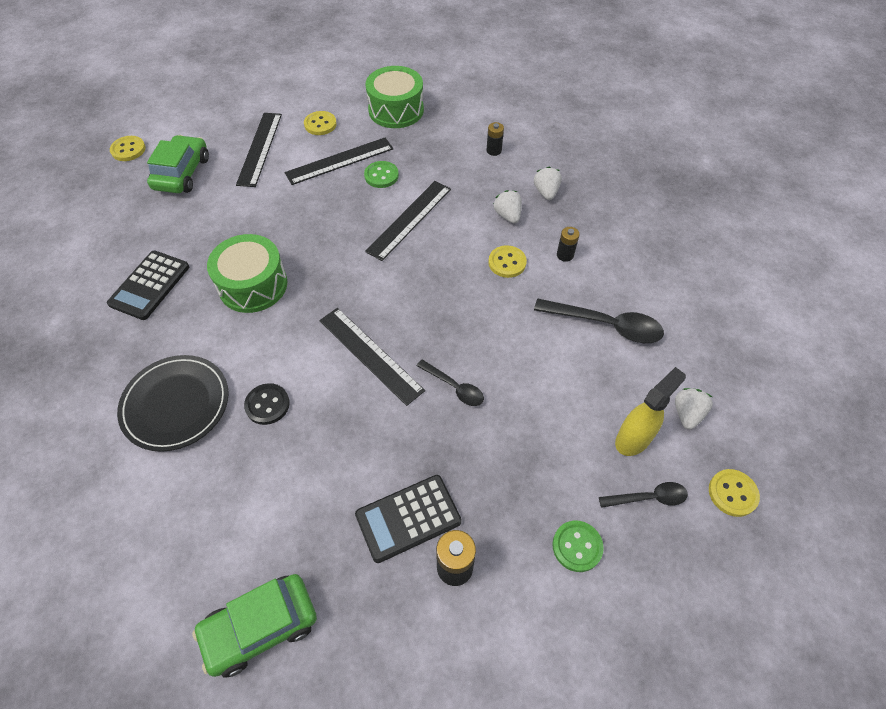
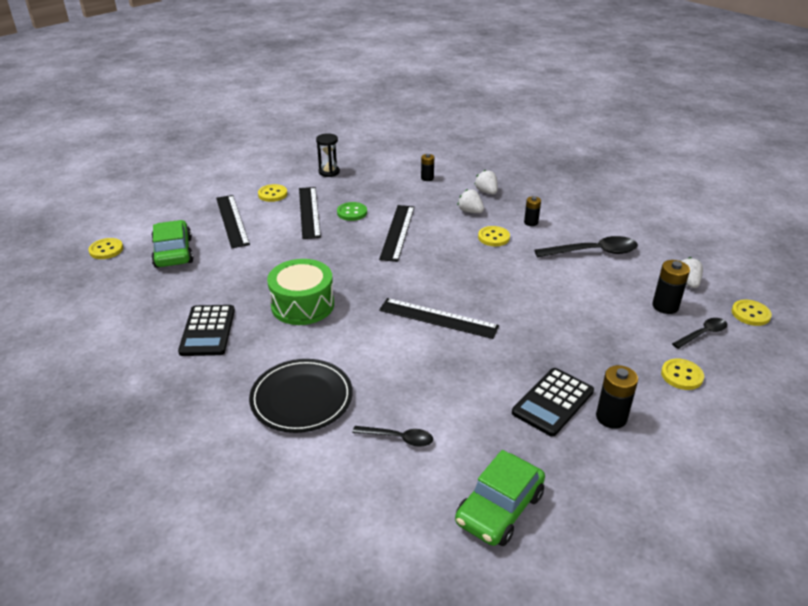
camera: 25 degrees left, 20 degrees down
(267, 405) = (382, 373): black button -> none
(340, 161) = (309, 212): black ruler -> black ruler turned 45 degrees counterclockwise
(396, 110) = (329, 172): green drum -> black hourglass
(454, 387) = (519, 317): black spoon -> black spoon (398, 438)
(577, 546) = (681, 375): green button -> yellow button
(633, 438) = (665, 306): yellow spray bottle -> black battery

